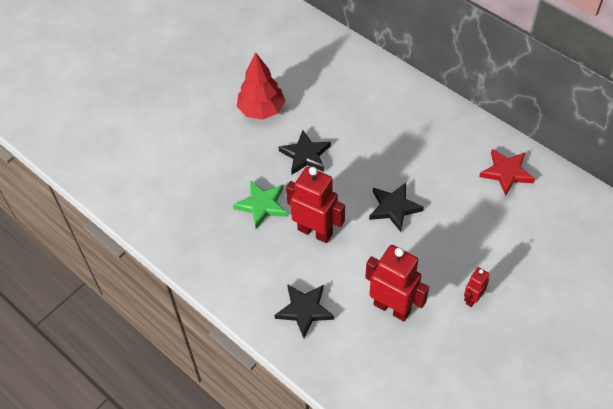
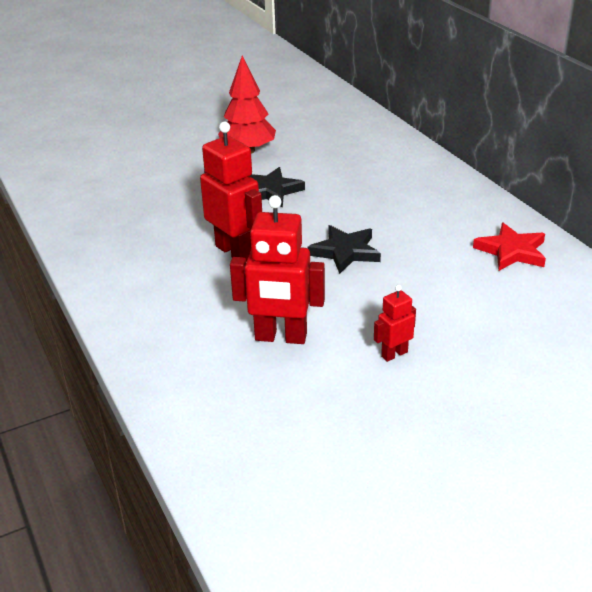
camera: 20 degrees right, 20 degrees down
(262, 205) = (191, 219): green star -> none
(304, 310) = (170, 314): black star -> none
(392, 307) = (280, 337): red robot -> red robot turned 135 degrees clockwise

